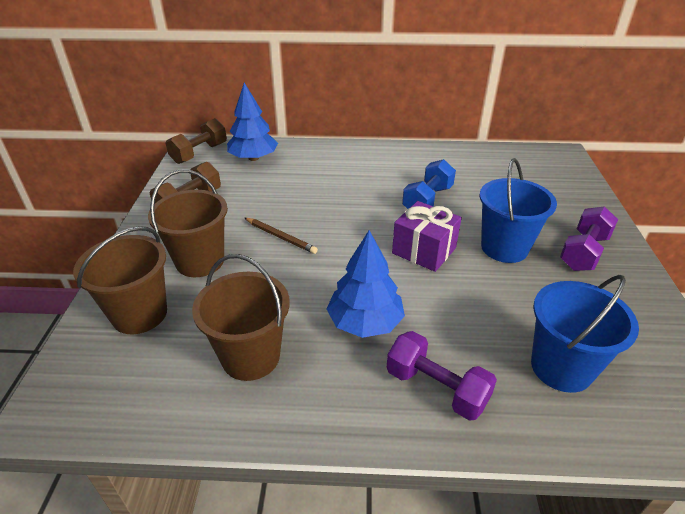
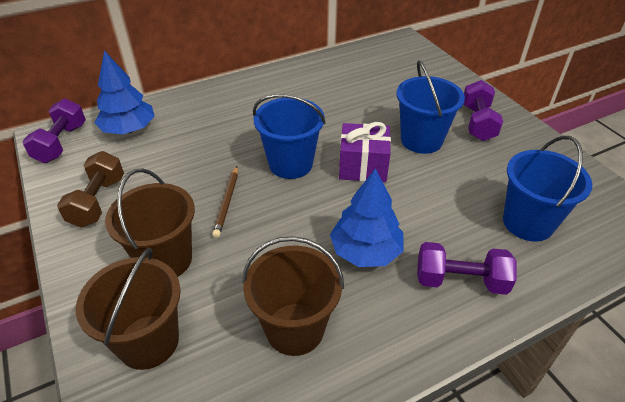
camera: 30 degrees left, 5 degrees up
(199, 153) = (61, 143): brown dumbbell -> purple dumbbell
(280, 237) = (227, 202): brown pencil -> brown pencil turned 90 degrees clockwise
(359, 226) = (290, 164): none -> blue bucket
(427, 200) = (330, 118): blue dumbbell -> none

